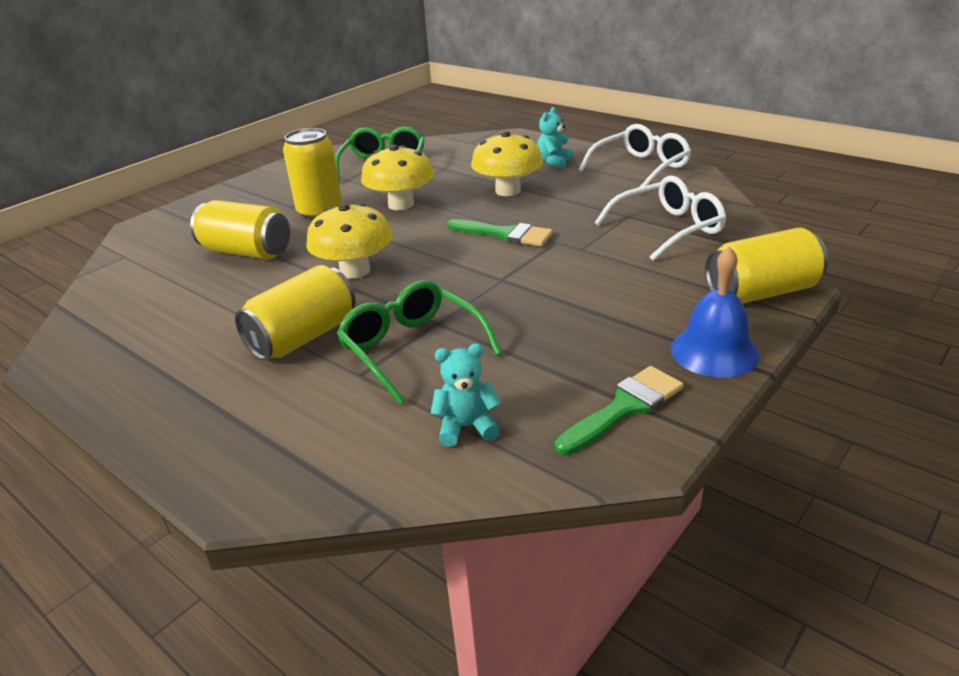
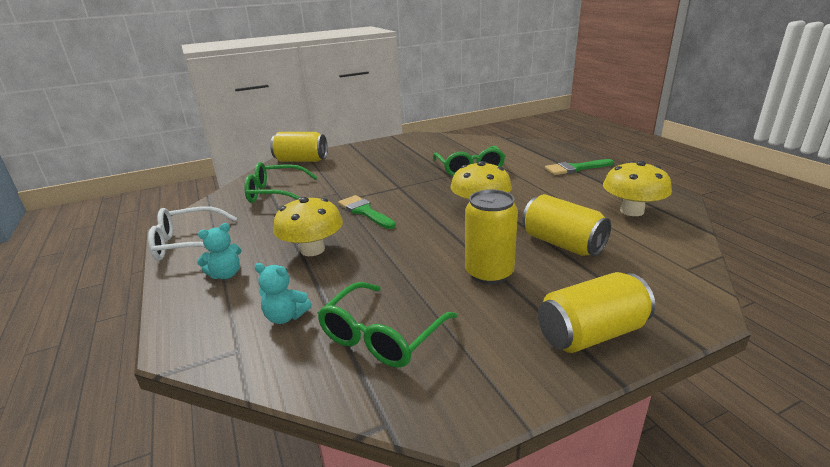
camera: 155 degrees left, 5 degrees down
(303, 337) = (522, 182): yellow can -> yellow can (591, 334)
(401, 204) = (410, 260): yellow mushroom -> yellow mushroom (632, 211)
(466, 427) = (465, 147): turquoise teddy bear -> turquoise teddy bear (285, 317)
(624, 408) = (407, 143): green brush -> green brush (575, 168)
(668, 229) = (275, 193): white glasses -> green glasses
(714, 351) = (355, 149): blue bell -> none

